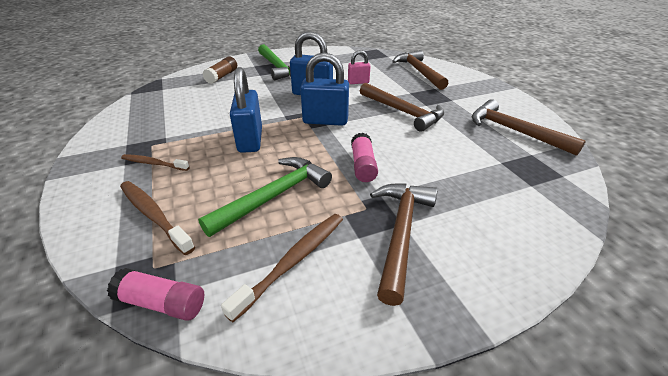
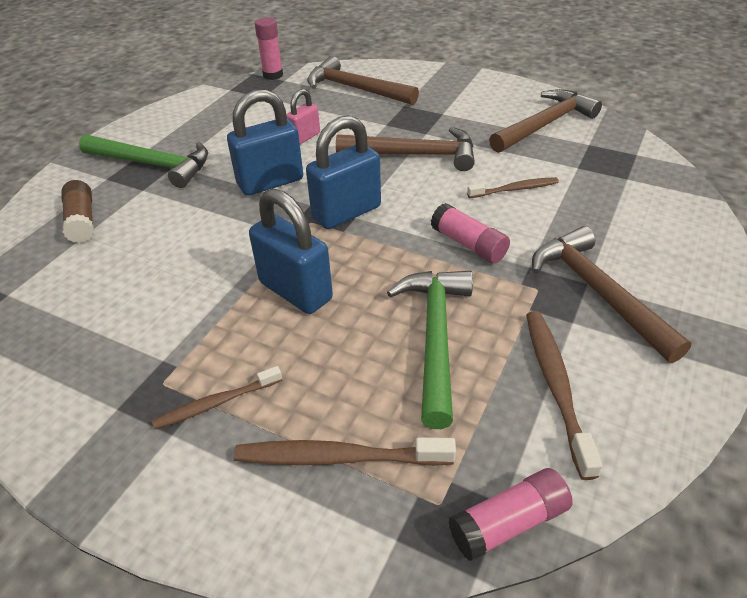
camera: 40 degrees left, 5 degrees up
(385, 52) = (273, 75): none -> pink glue stick
(436, 153) = (515, 189): none -> brown toothbrush
(514, 131) = (545, 124): brown hammer -> brown hammer turned 135 degrees clockwise

